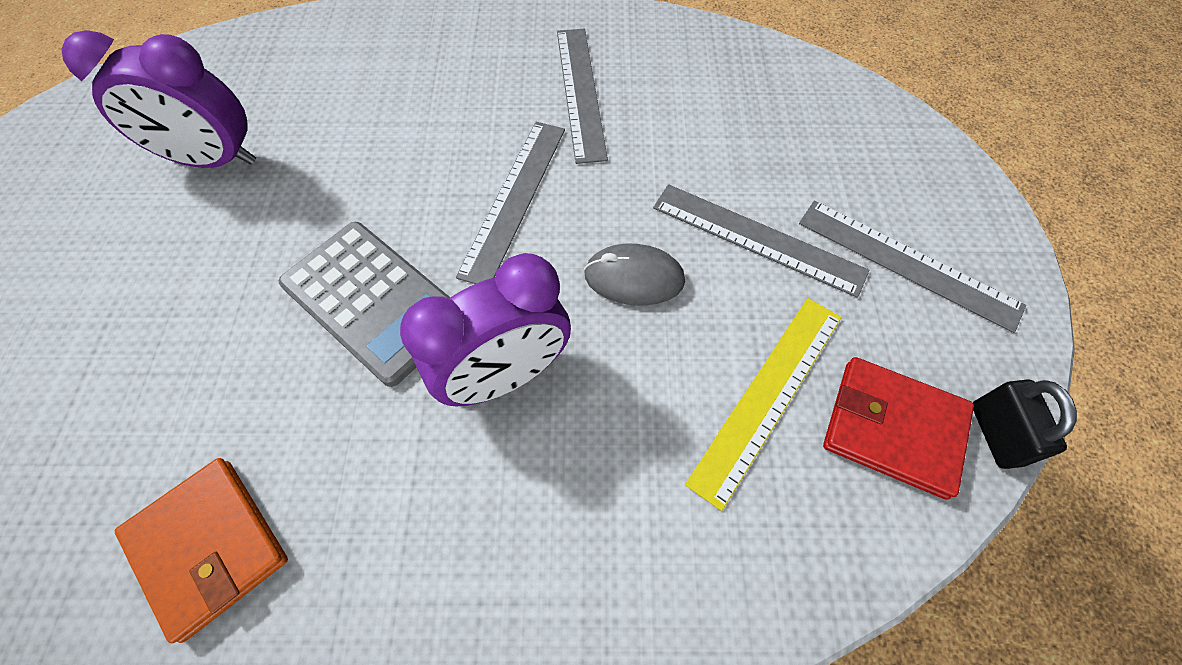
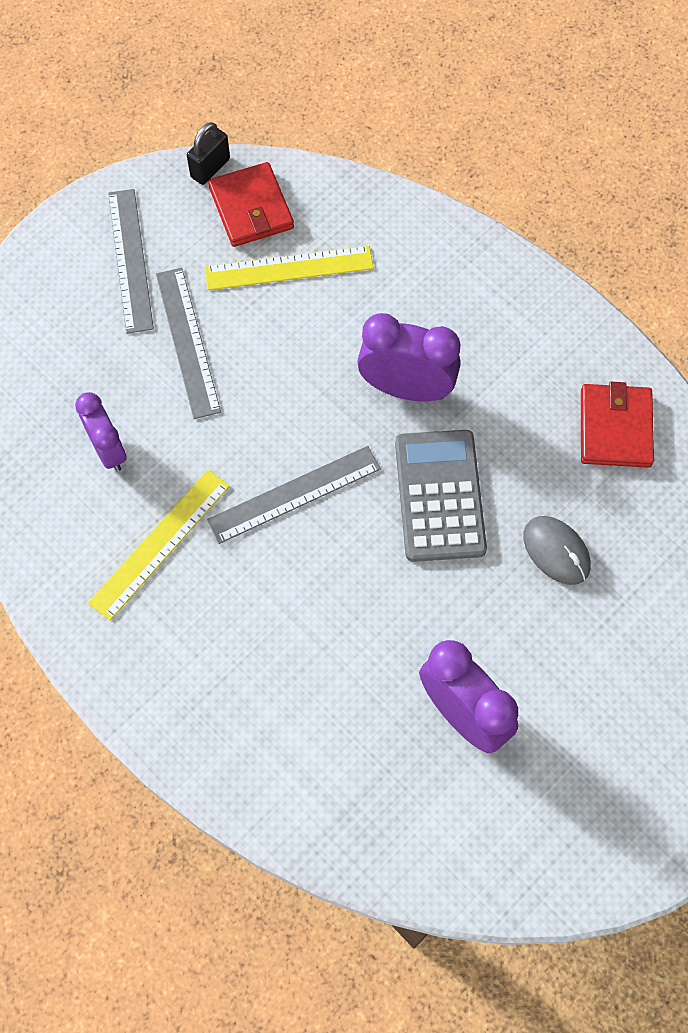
camera: 135 degrees left, 5 degrees up
(209, 546) = (615, 428): orange wallet -> red wallet
(581, 92) = (160, 543): grey ruler -> yellow ruler
(634, 278) = (282, 381): grey mouse -> grey mouse (556, 551)
(699, 115) = (109, 450): none -> purple clock

